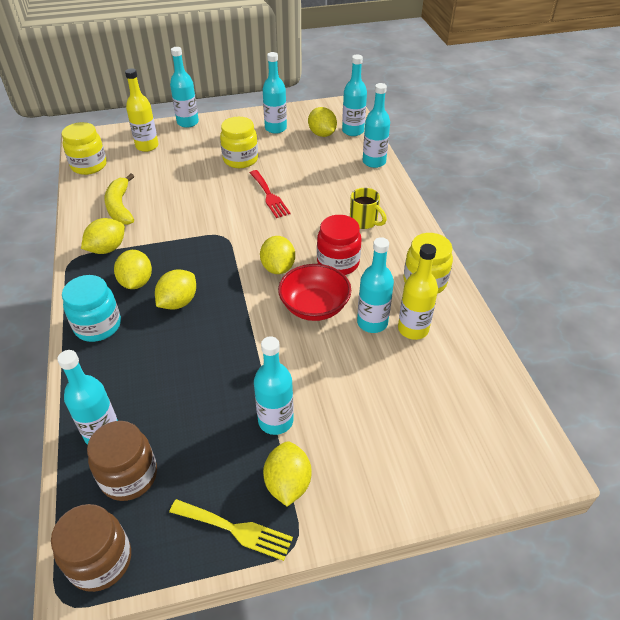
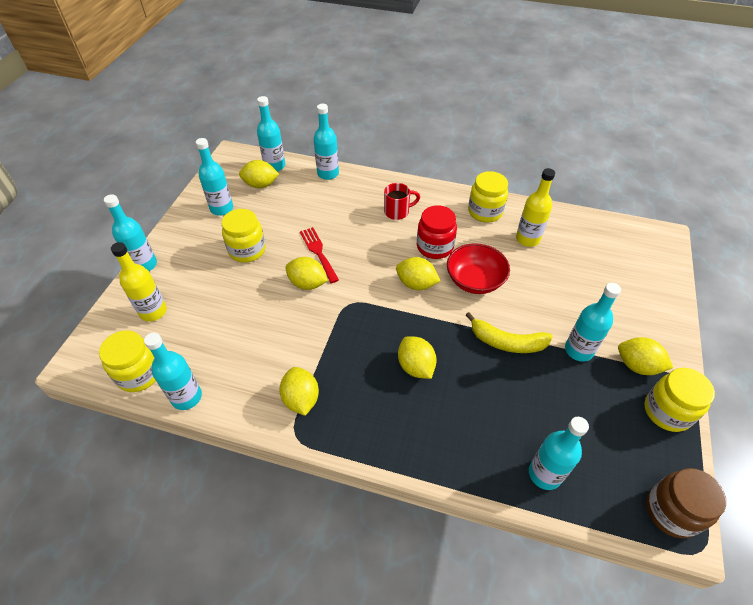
camera: 60 degrees left, 5 degrees up
(98, 326) = (409, 440): turquoise jar -> none
(120, 207) = (240, 367): yellow banana -> yellow banana (506, 342)
(129, 476) = (597, 466): brown jar -> none
(136, 282) = (368, 390): yellow lemon -> yellow lemon (307, 283)
(235, 529) = (667, 411): yellow fork -> yellow jar
(269, 196) = (318, 252): red fork -> red fork turned 120 degrees counterclockwise
(364, 222) = (397, 212): yellow mug -> red mug
(372, 323) = (510, 256): turquoise bottle -> turquoise bottle (186, 397)

